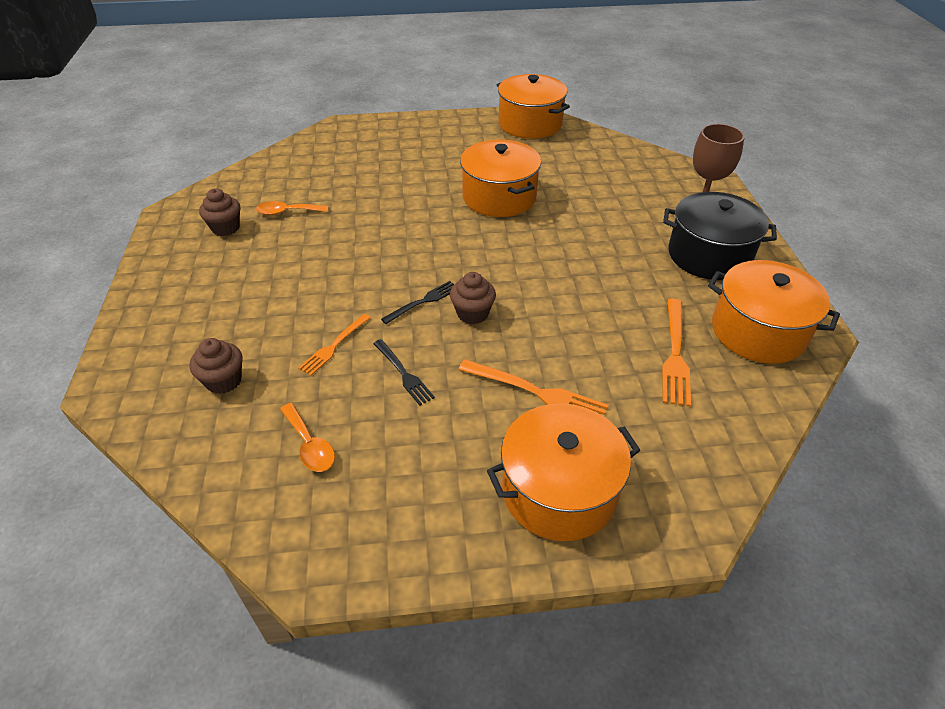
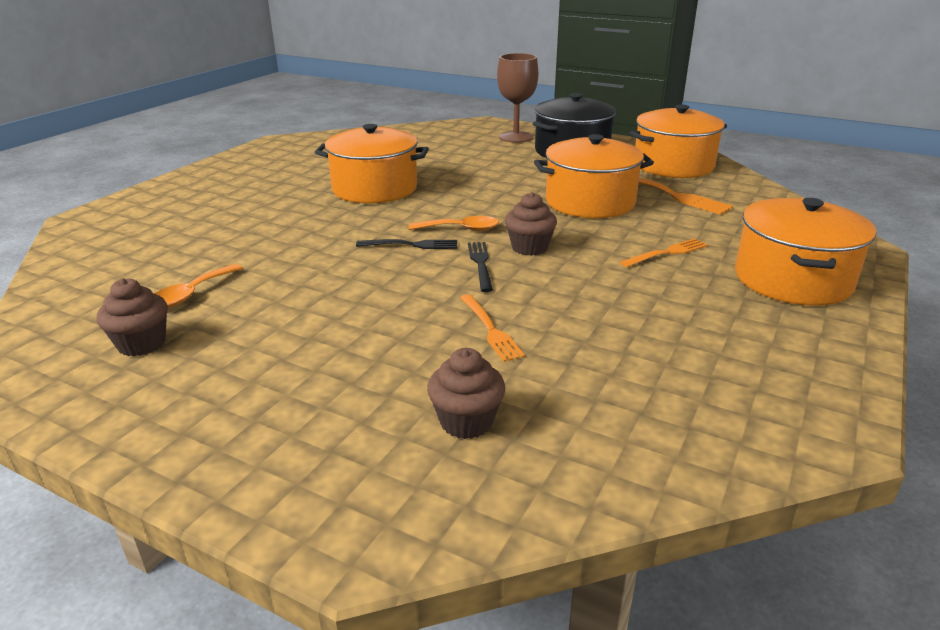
camera: 55 degrees left, 15 degrees down
(310, 445) = (640, 387): orange spoon -> orange spoon (461, 229)
(403, 373) = (579, 303): black fork -> black fork (411, 245)
(530, 124) = (288, 146): orange pot -> orange pot (590, 202)
(537, 392) = (666, 253): orange fork -> orange fork, size x0.65

